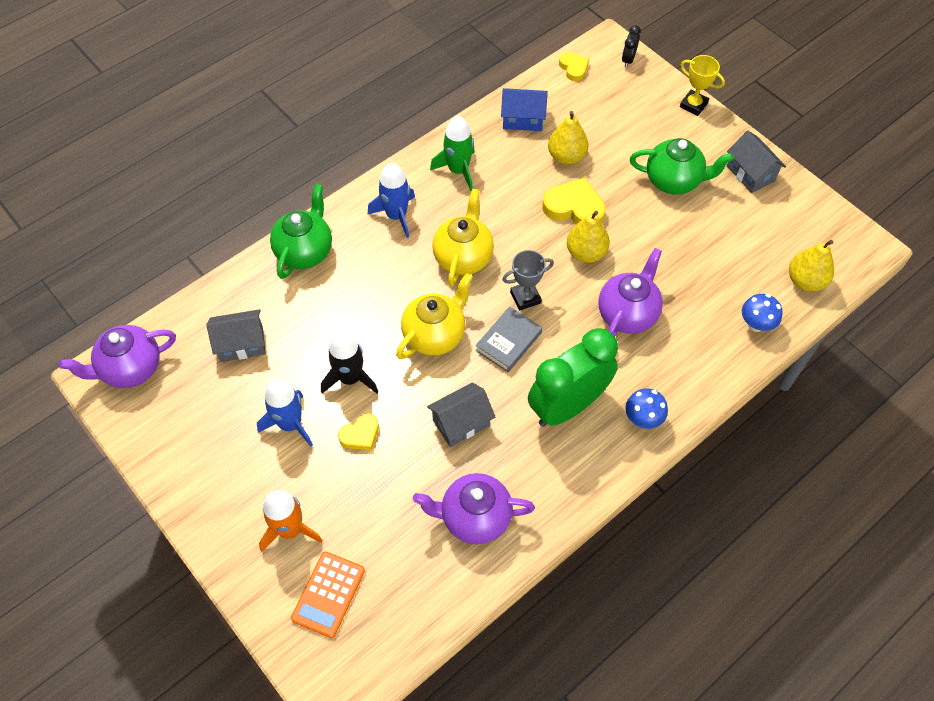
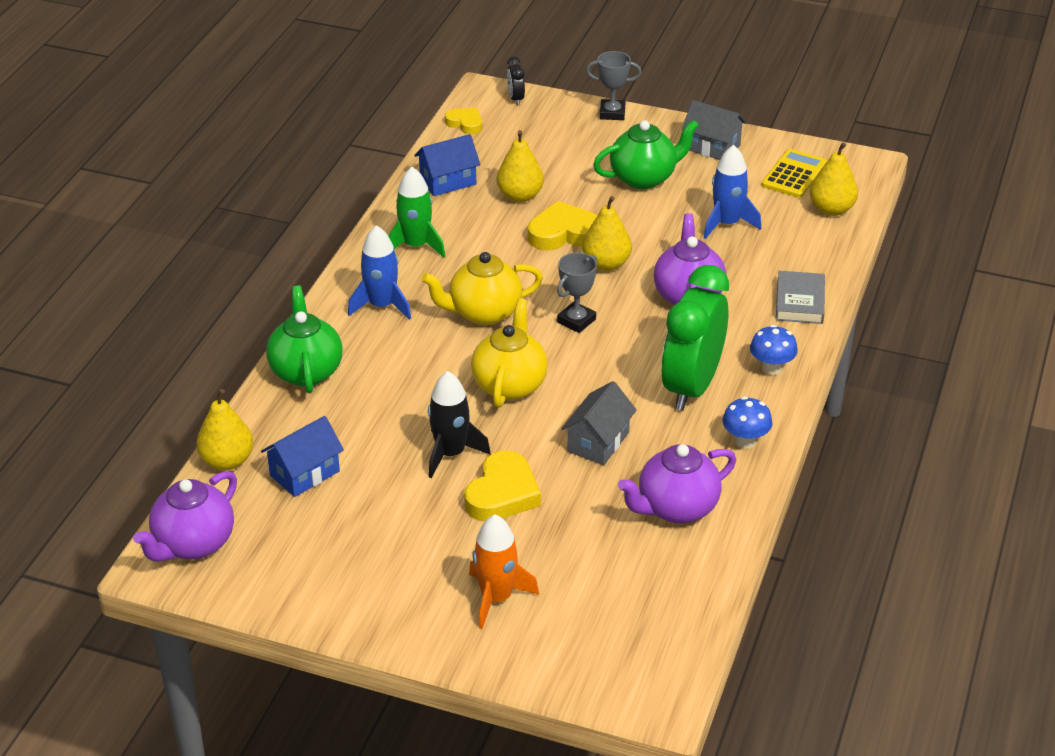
camera: 30 degrees left, 20 degrees down
(200, 306) = (227, 461): none -> yellow pear
(242, 344) = (304, 473): grey house -> blue house
(290, 424) = (419, 515): blue rocket -> blue rocket (727, 223)
(328, 594) = (583, 630): orange calculator -> none
(360, 435) = (502, 493): yellow heart -> yellow heart, size x1.68
(463, 257) = (484, 313): yellow teapot -> yellow teapot turned 90 degrees counterclockwise
(508, 341) = (590, 361): grey book -> grey book (800, 302)
(693, 105) = (612, 113): yellow trophy -> grey trophy
(756, 324) = (814, 258): blue mushroom -> blue mushroom (745, 441)
(799, 231) = (794, 174): none -> yellow calculator

